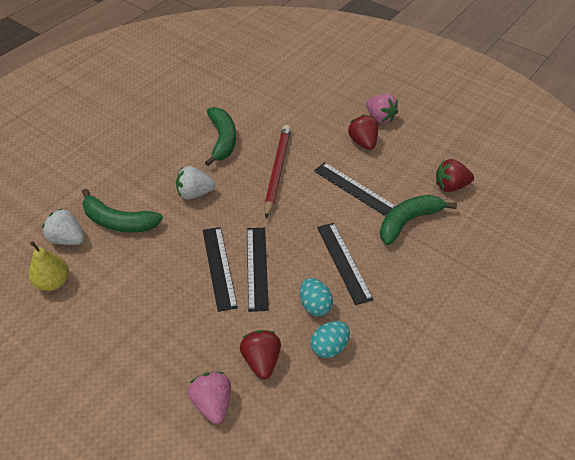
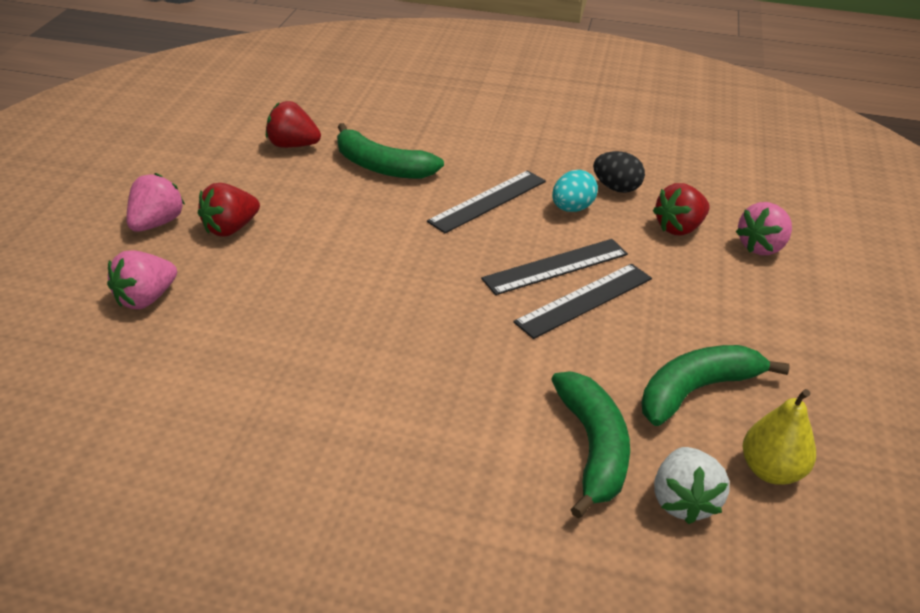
camera: 115 degrees left, 10 degrees down
(194, 193) = (462, 376): white strawberry -> none
(222, 140) = (301, 390): green banana -> green banana (696, 390)
(277, 171) = (349, 298): red pencil -> none
(315, 106) = (145, 299): none -> pink strawberry
(329, 347) = (616, 188): turquoise egg -> black egg
(354, 189) = (345, 217): black ruler -> none
(450, 186) = (292, 145): red strawberry -> red strawberry turned 135 degrees clockwise

